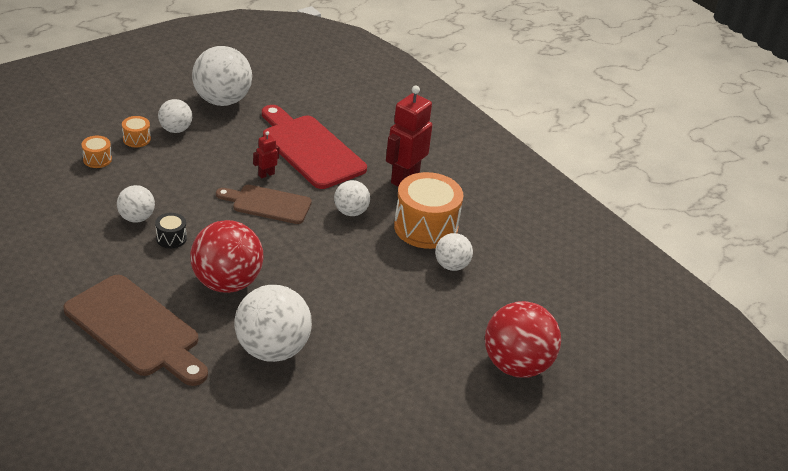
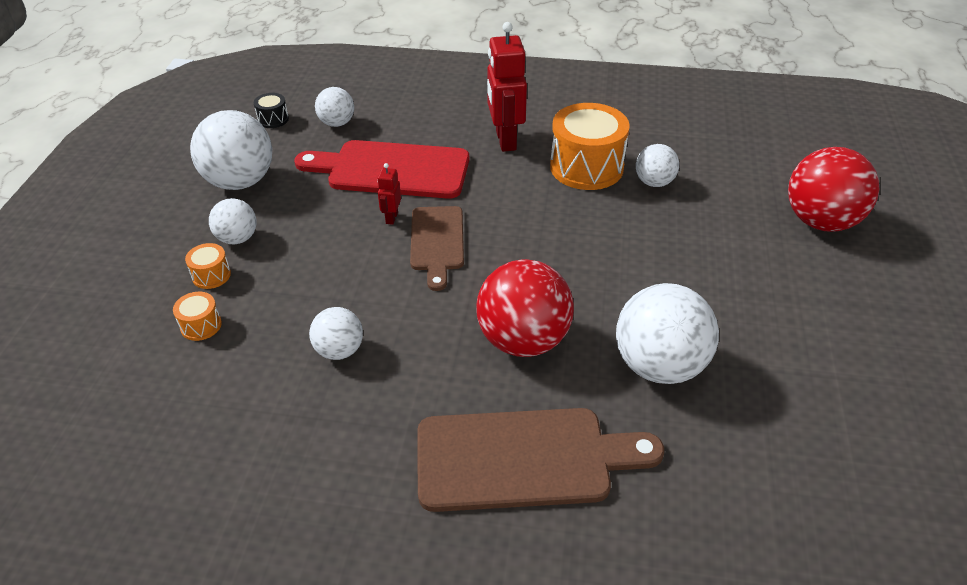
camera: 40 degrees left, 5 degrees up
(171, 238) = (405, 342): black drum -> black drum (273, 119)
(268, 204) = (437, 242): brown cutting board -> brown cutting board turned 60 degrees counterclockwise
(351, 212) = (513, 197): white ball -> white ball (337, 123)

